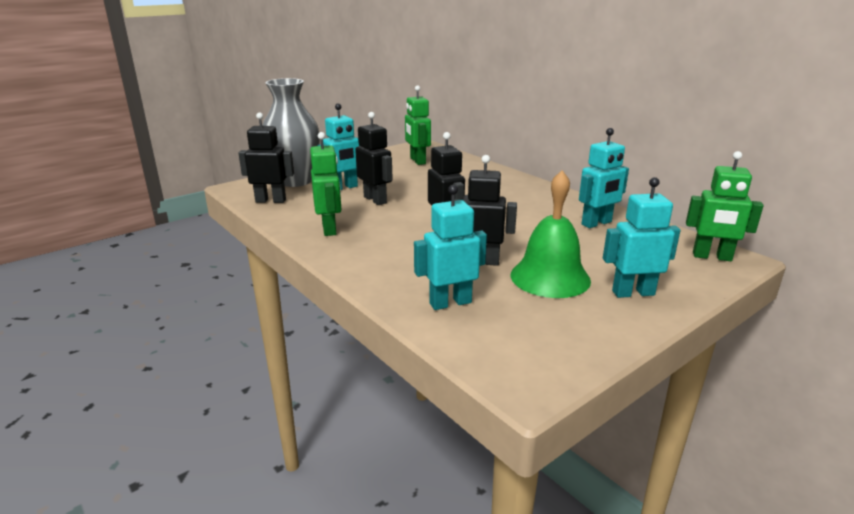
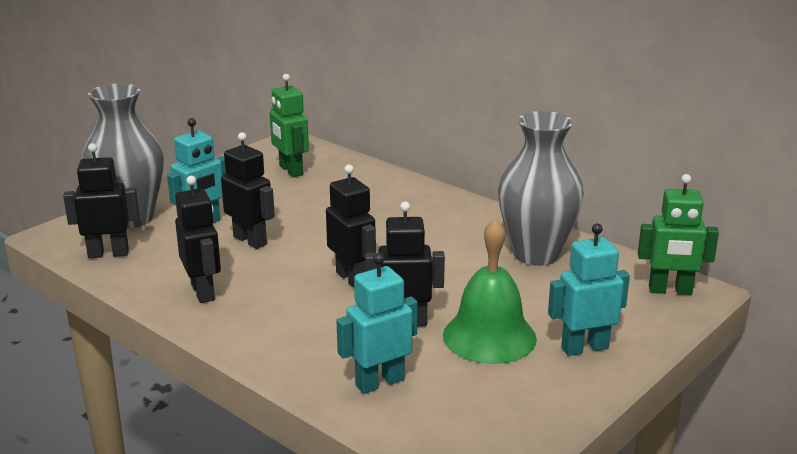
camera: 10 degrees left, 0 degrees up
(329, 229) = (203, 292): green robot -> black robot
(596, 223) = (536, 254): turquoise robot -> grey vase

